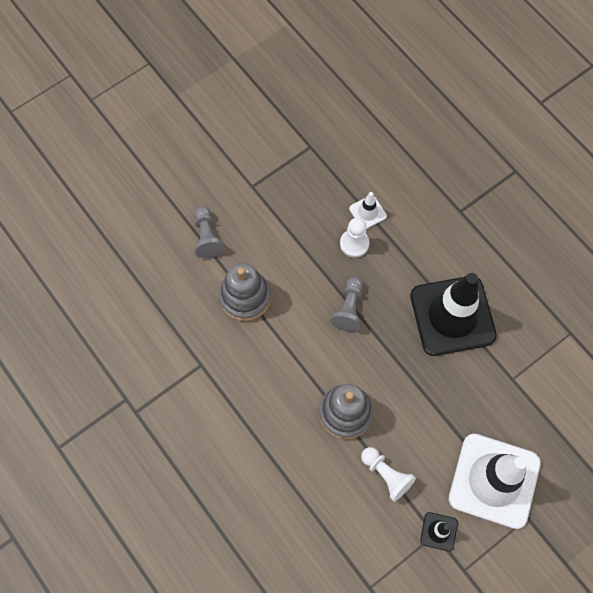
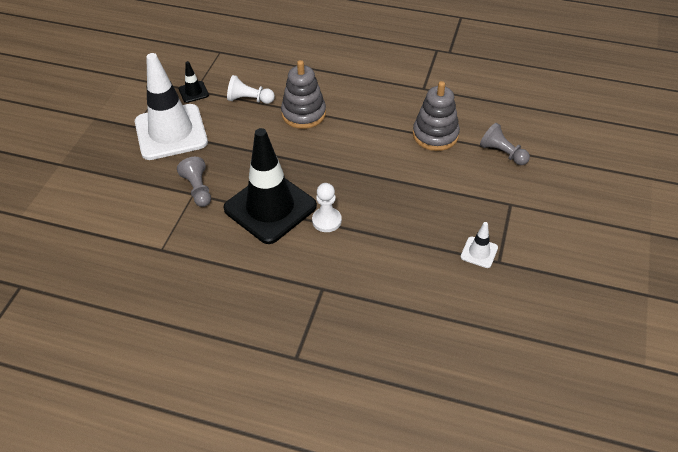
camera: 145 degrees right, 20 degrees down
(349, 309) = (354, 168): grey pawn -> grey pawn (198, 189)
(354, 244) = (390, 211): white pawn -> white pawn (326, 220)
(367, 212) = (401, 240): white traffic cone -> white traffic cone (479, 252)

